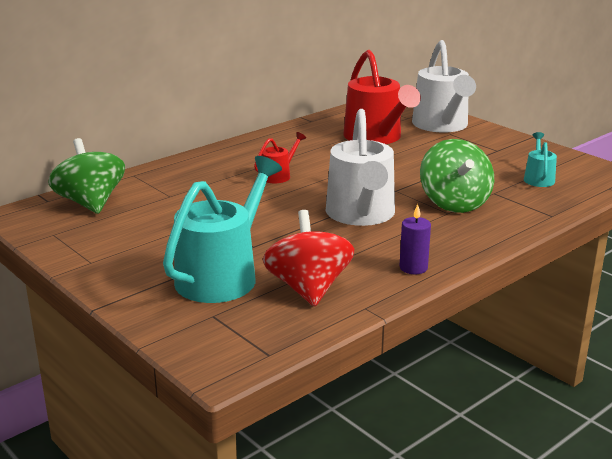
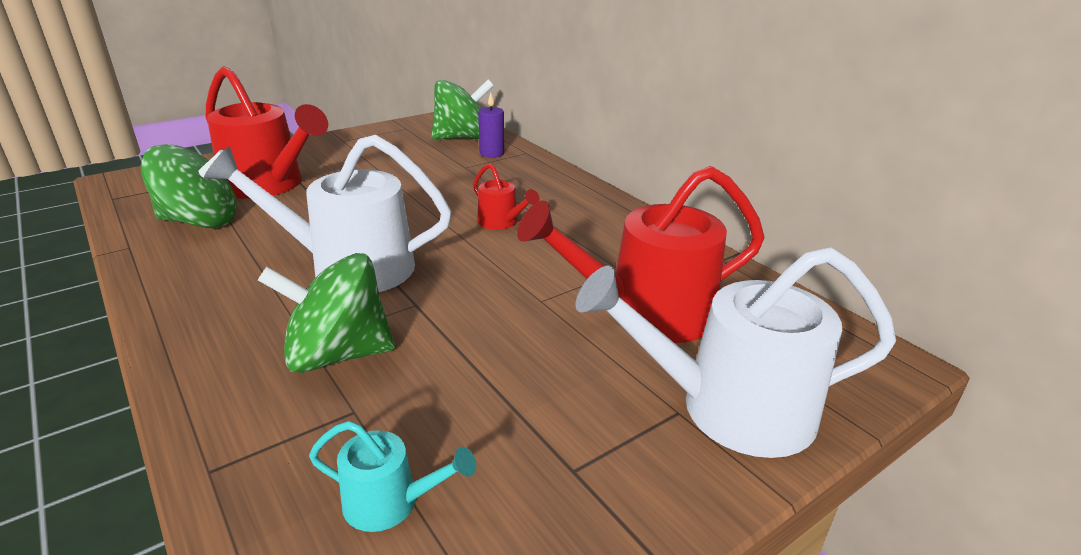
camera: 95 degrees right, 5 degrees up
(222, 275) = (269, 185): turquoise watering can -> red watering can
(308, 288) = (200, 221): red spinning top -> green spinning top
(413, 268) = (177, 286): purple candle -> purple candle (491, 153)

